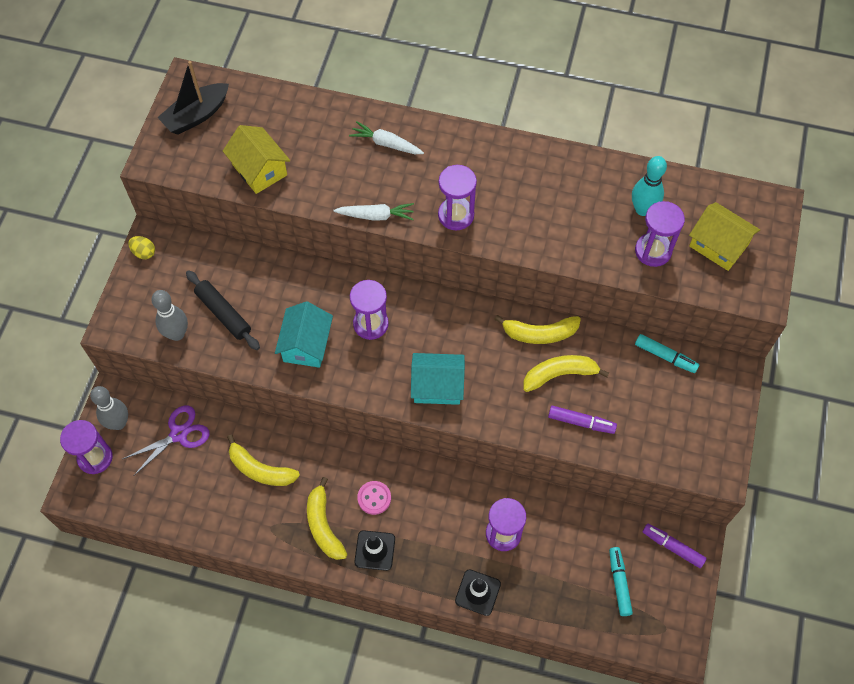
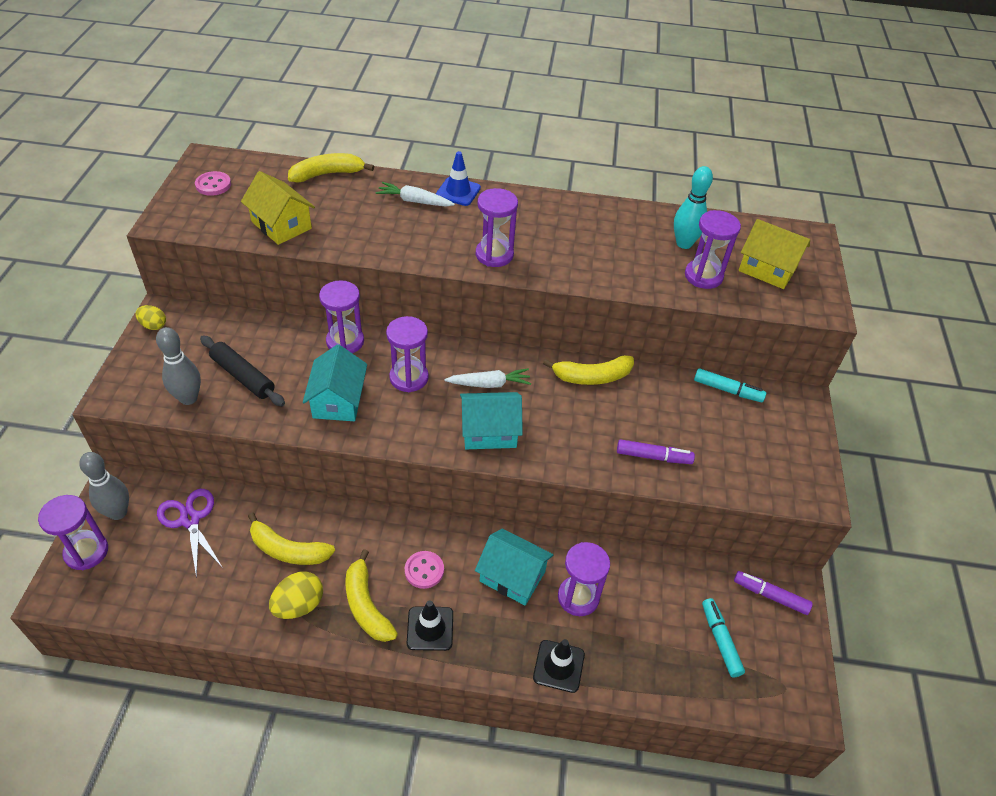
camera: 10 degrees left, 15 degrees down
(179, 434) = (190, 519): purple scissors -> purple scissors turned 75 degrees counterclockwise
(196, 115) = (213, 185): black boat -> pink button
(268, 520) = (299, 605): none -> yellow egg
(315, 280) = (345, 341): none -> purple hourglass
(376, 216) = (409, 258): white carrot -> white carrot (489, 384)
(430, 132) = (458, 192): none -> blue traffic cone
(449, 510) = (512, 576): none -> turquoise house
(559, 374) = (620, 413): yellow banana -> yellow banana (327, 174)

